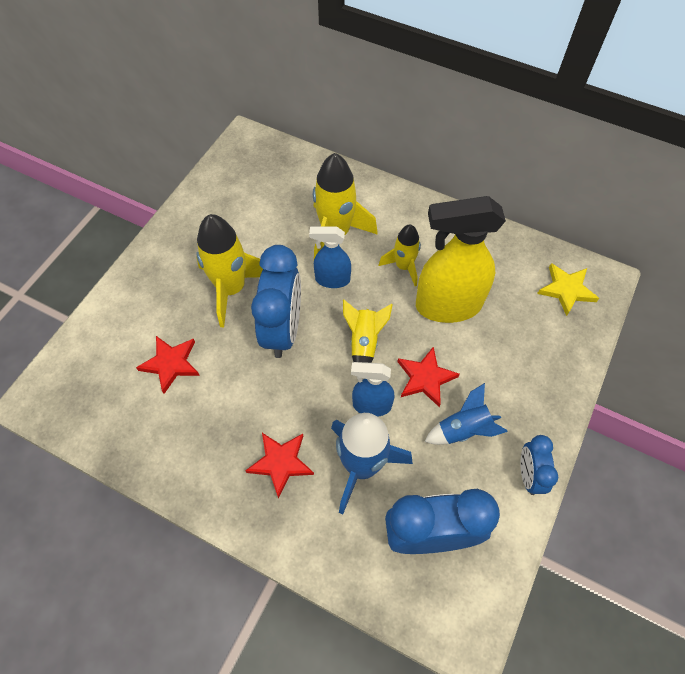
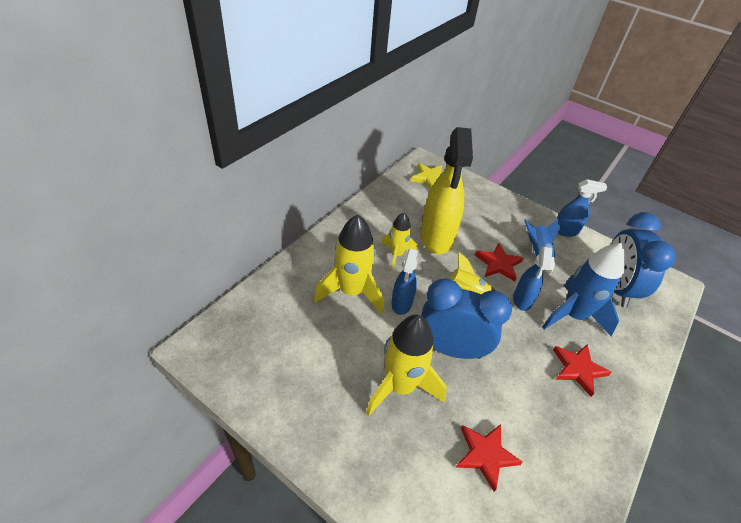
camera: 85 degrees left, 15 degrees down
(529, 475) = (565, 231): blue clock -> blue spray bottle

